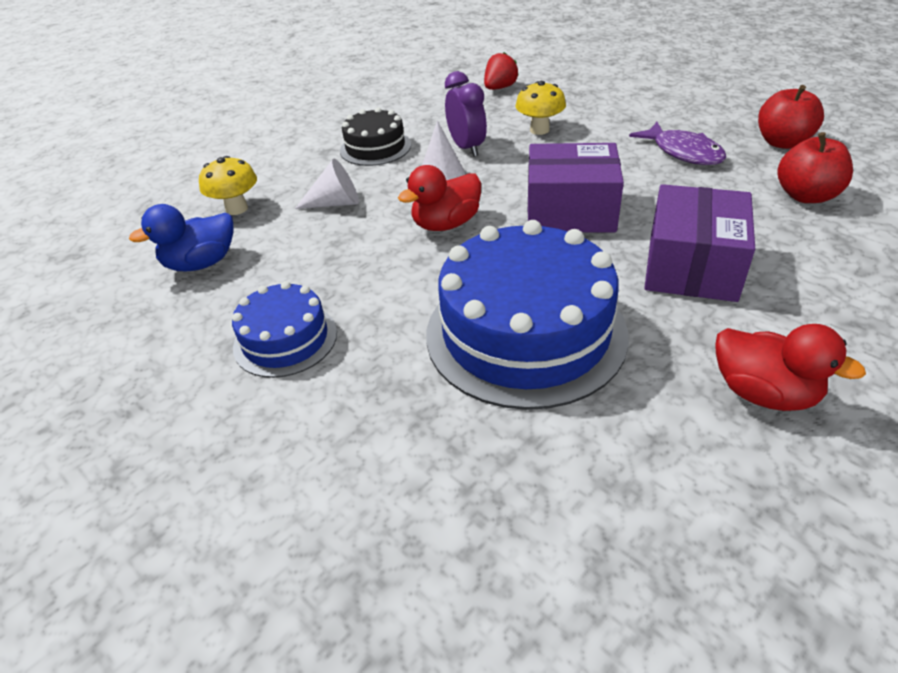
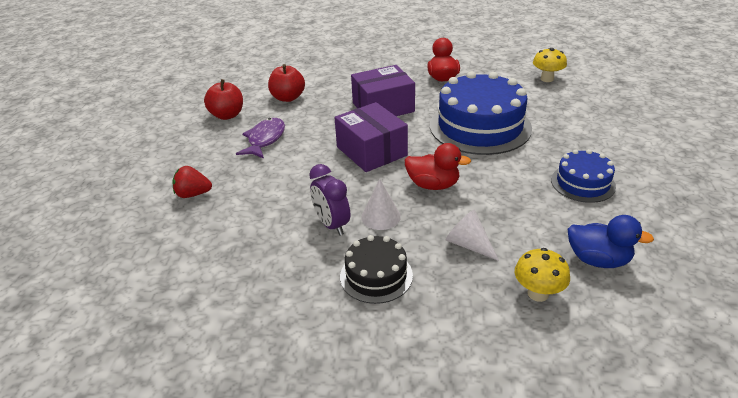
camera: 130 degrees left, 5 degrees down
(467, 148) = (332, 225): purple clock -> purple clock turned 60 degrees counterclockwise
(499, 88) = (198, 263): red strawberry -> red strawberry (193, 194)
(539, 130) = (274, 203): yellow mushroom -> yellow mushroom (547, 79)

